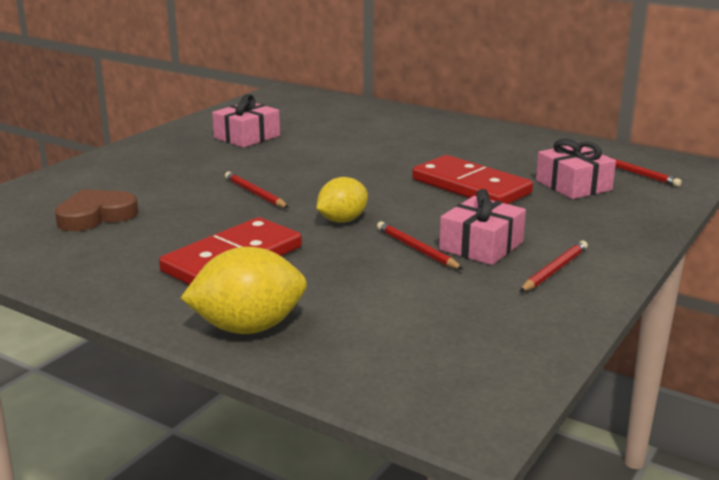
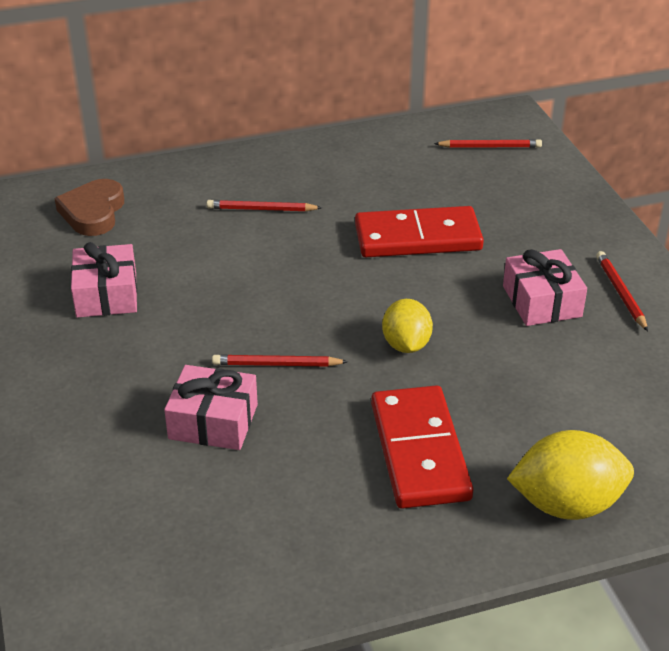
camera: 50 degrees left, 15 degrees up
(96, 216) = (201, 498): brown heart -> brown heart (93, 212)
(248, 328) = (566, 504): yellow lemon -> yellow lemon turned 60 degrees clockwise
(416, 249) = (512, 337): red pencil -> red pencil (261, 209)
(573, 185) = (478, 188): pink gift -> pink gift (213, 421)

